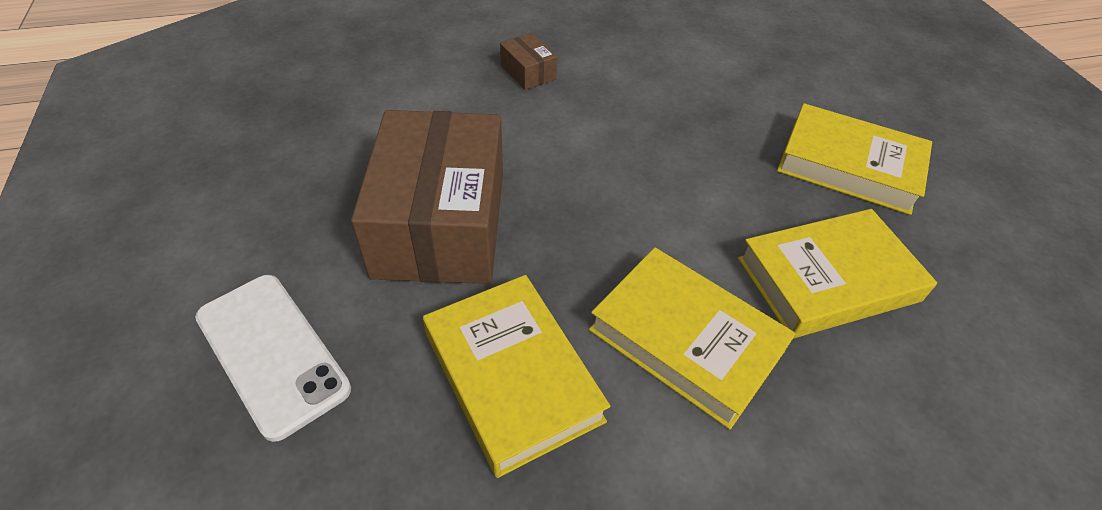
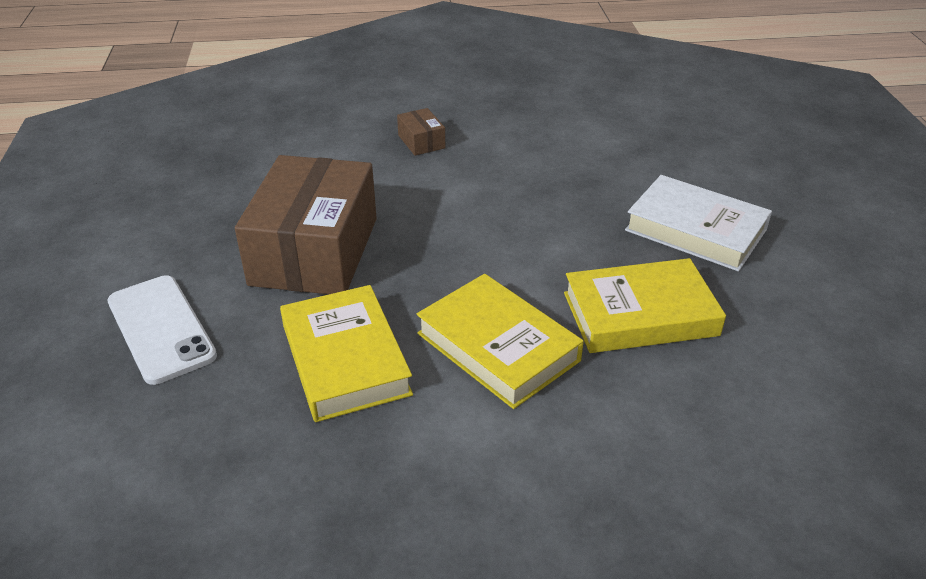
camera: 10 degrees right, 10 degrees down
(849, 165) = (695, 230): yellow book -> white book

